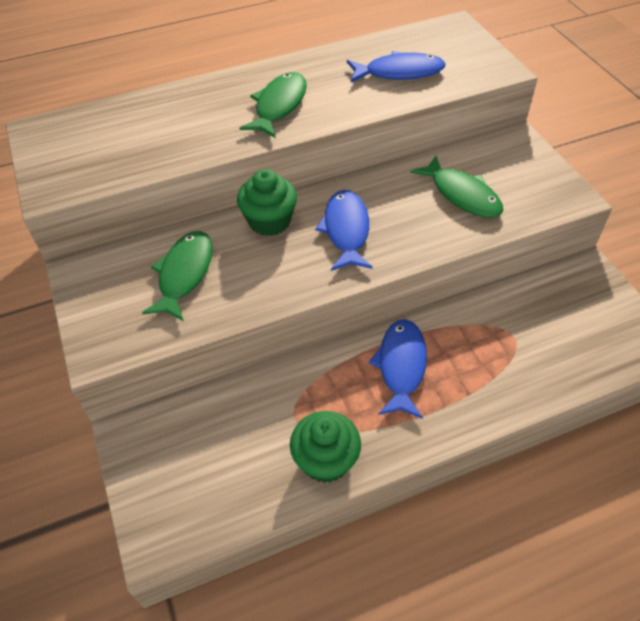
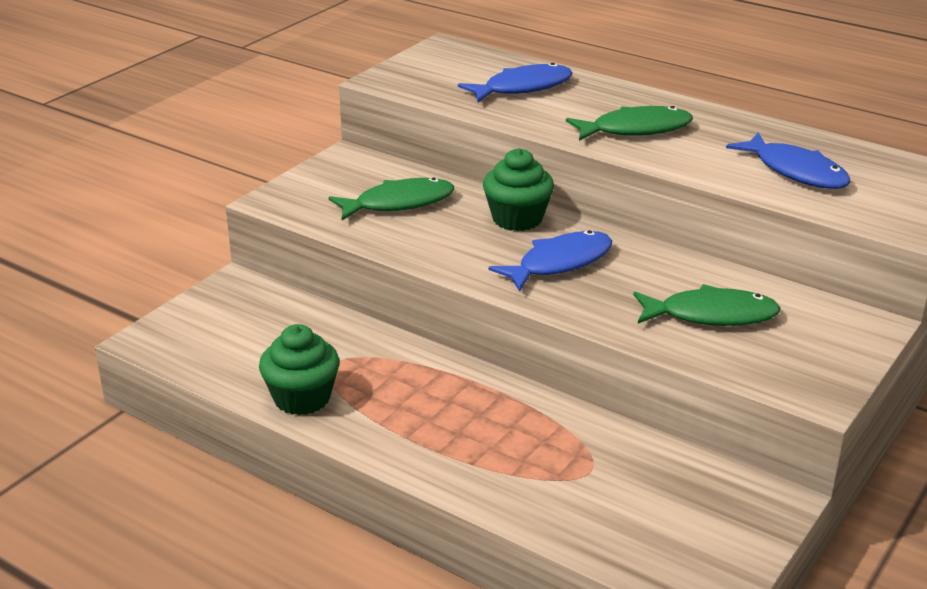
camera: 55 degrees right, 20 degrees down
(401, 366) = (461, 404): blue fish -> blue fish (522, 88)
(462, 195) = (711, 315): green fish -> green fish turned 105 degrees counterclockwise

